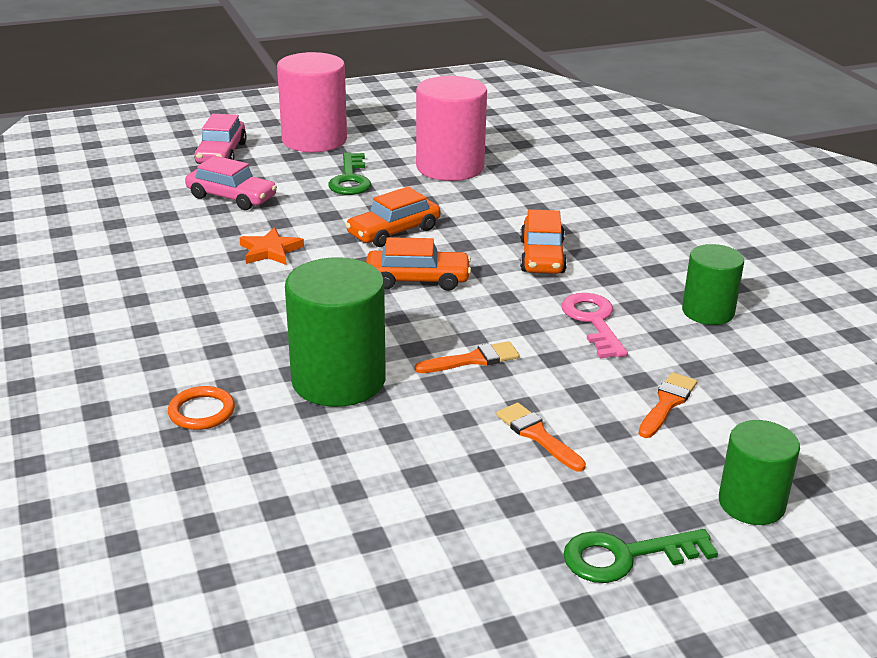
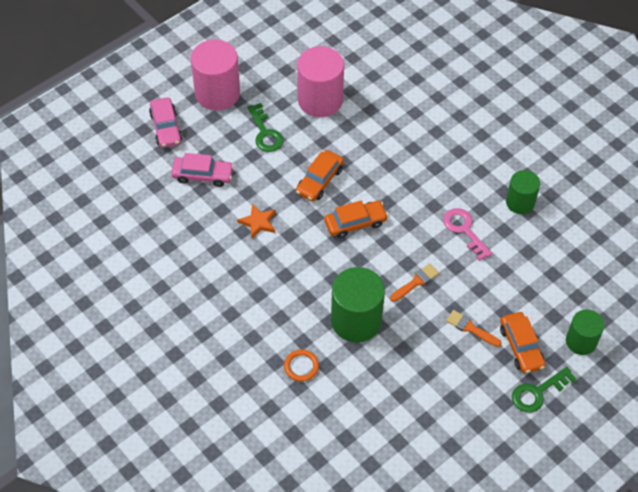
camera: 20 degrees left, 25 degrees up
(542, 256) = (414, 179): orange car -> orange car (521, 347)
(667, 403) = (523, 284): orange brush -> none

